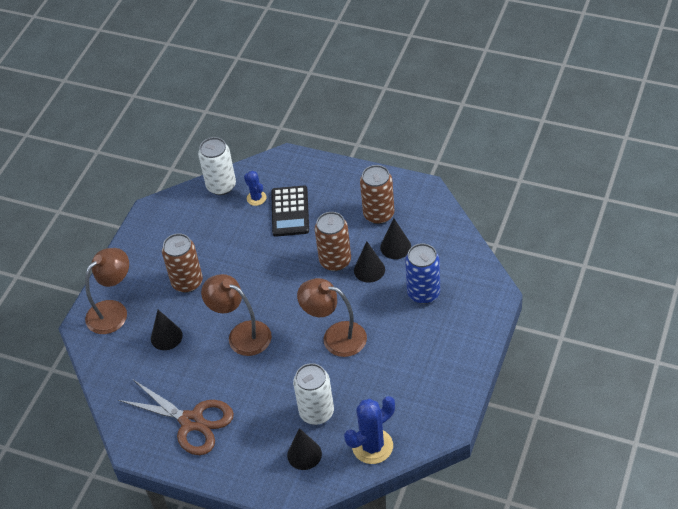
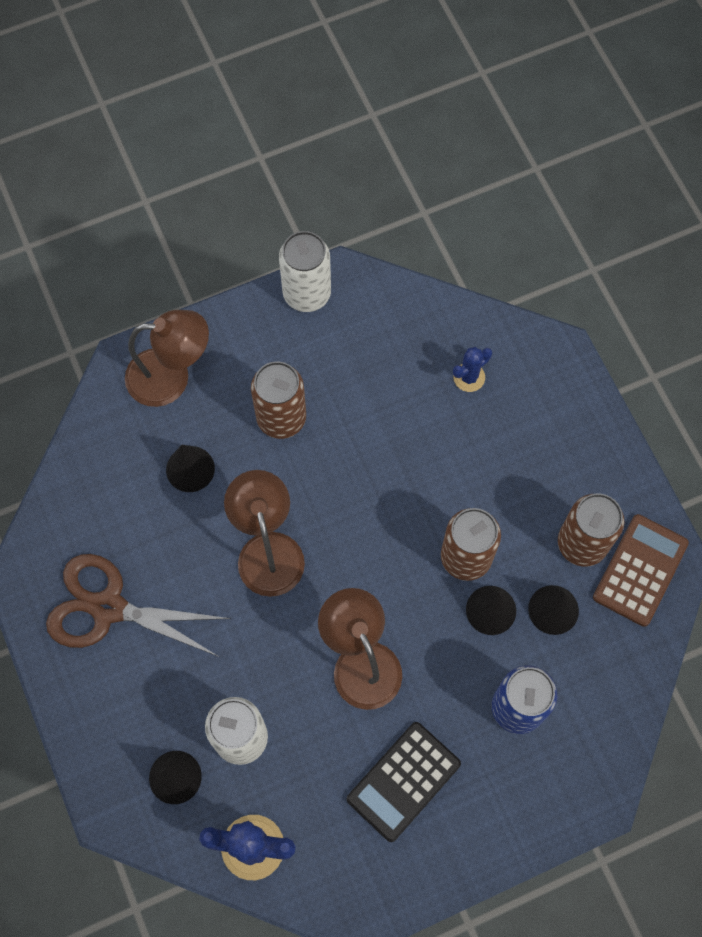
camera: 40 degrees right, 20 degrees up
(192, 421) = (108, 608): brown scissors -> brown scissors turned 120 degrees clockwise
(221, 186) = (448, 320): white can -> white can (307, 293)
(256, 198) = (469, 377): blue cactus -> blue cactus turned 45 degrees clockwise
(290, 211) = (486, 435): black calculator -> black calculator (403, 781)
(414, 203) = (640, 570): none -> brown calculator

